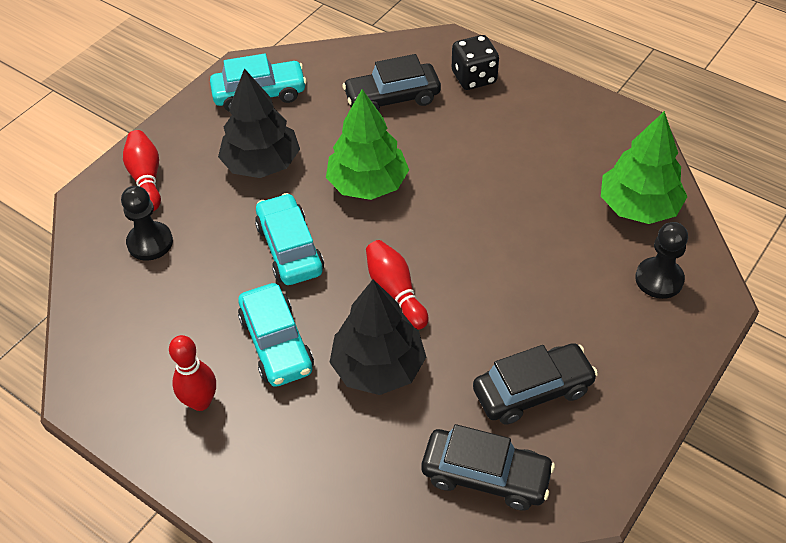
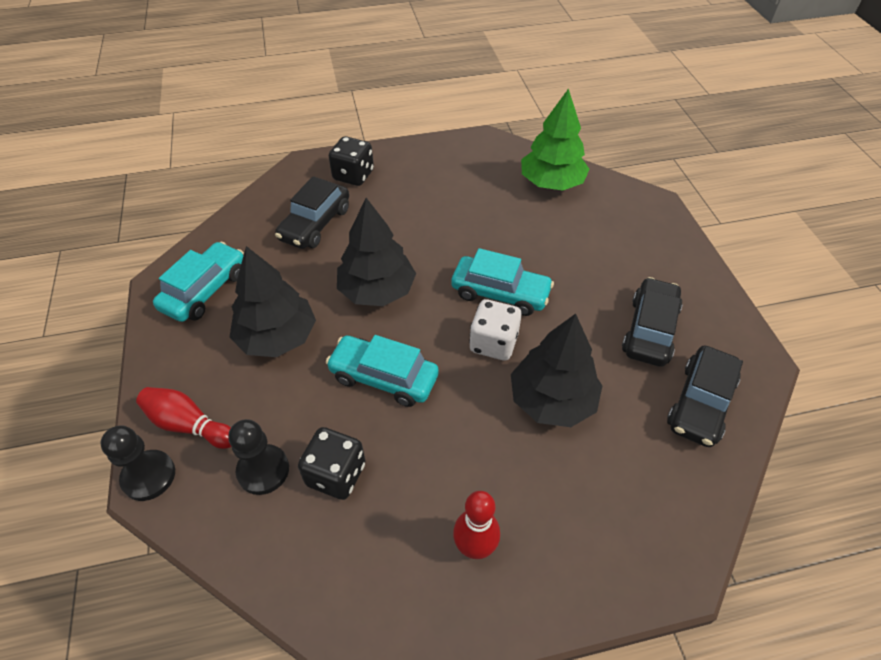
camera: 50 degrees left, 0 degrees up
(183, 283) = (336, 474): none -> black dice
(276, 344) = (468, 450): turquoise car -> turquoise car (500, 293)
(367, 184) = (377, 290): green tree -> black tree
(395, 291) = (493, 343): red bowling pin -> white dice
(486, 476) = (700, 403): black car -> black car turned 150 degrees clockwise
(659, 279) = (616, 214): black pawn -> black pawn (149, 476)

